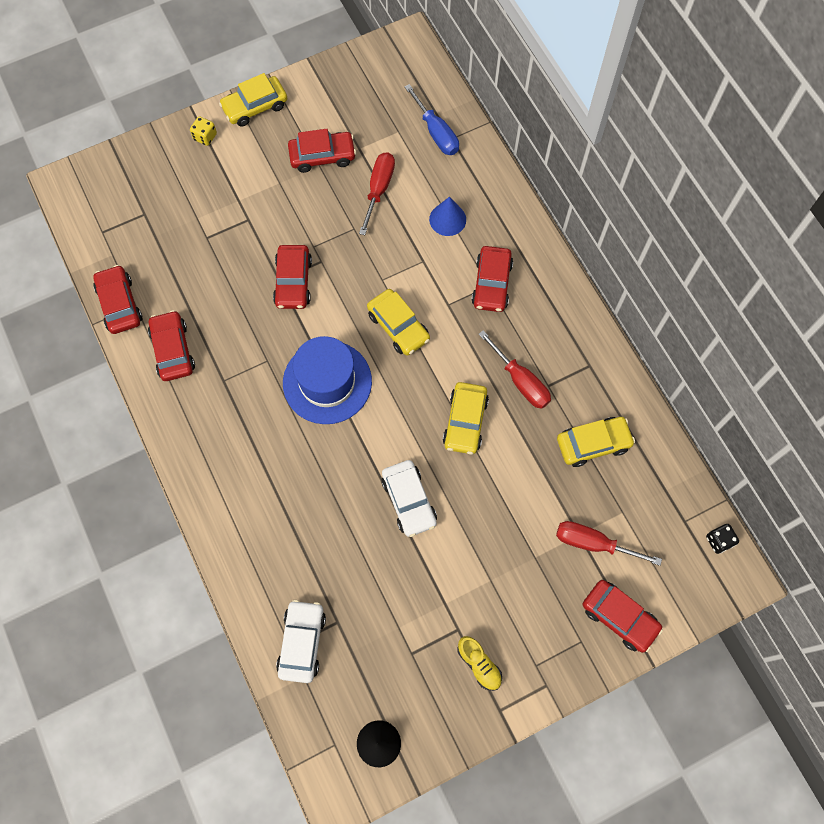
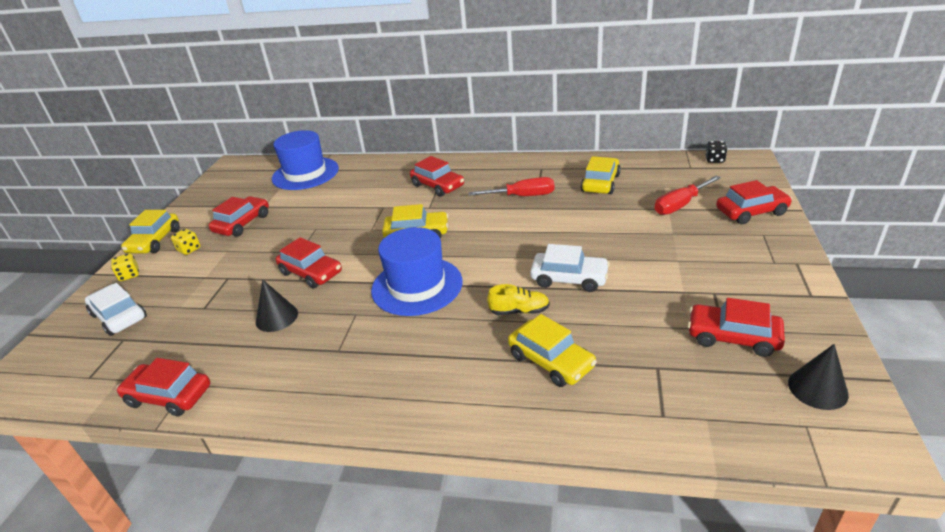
camera: 50 degrees left, 35 degrees down
(173, 350) = (265, 374): red car -> red car (733, 337)
(229, 304) = (276, 317): none -> black cone
(262, 149) = (189, 249): none -> yellow dice
(302, 642) = (664, 404): white car -> white car (119, 316)
(379, 189) = (305, 208): red screwdriver -> none
(436, 133) = (305, 173): blue screwdriver -> blue hat
(447, 219) = (369, 188): blue cone -> none
(465, 422) = (528, 229): yellow car -> yellow car (551, 361)
(479, 664) = (757, 292): yellow shoe -> yellow shoe (519, 311)

